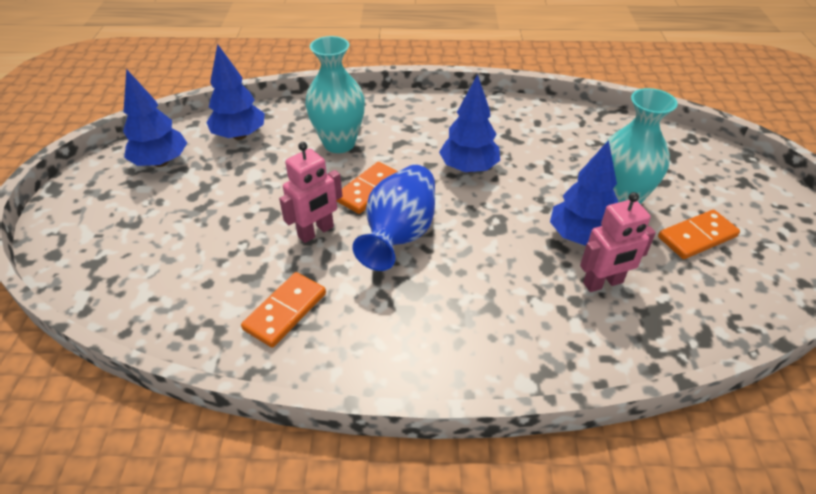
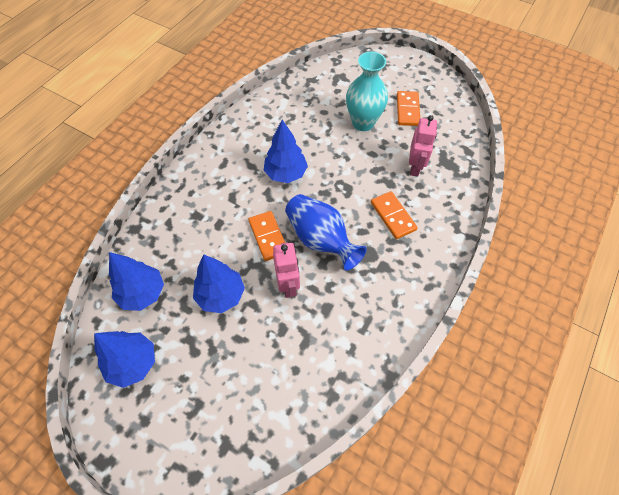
camera: 60 degrees left, 15 degrees up
(285, 311) = (348, 331): orange domino -> orange domino (392, 216)
(339, 143) = (205, 232): turquoise vase -> none
(580, 236) = (377, 156): blue tree -> blue tree (221, 295)

